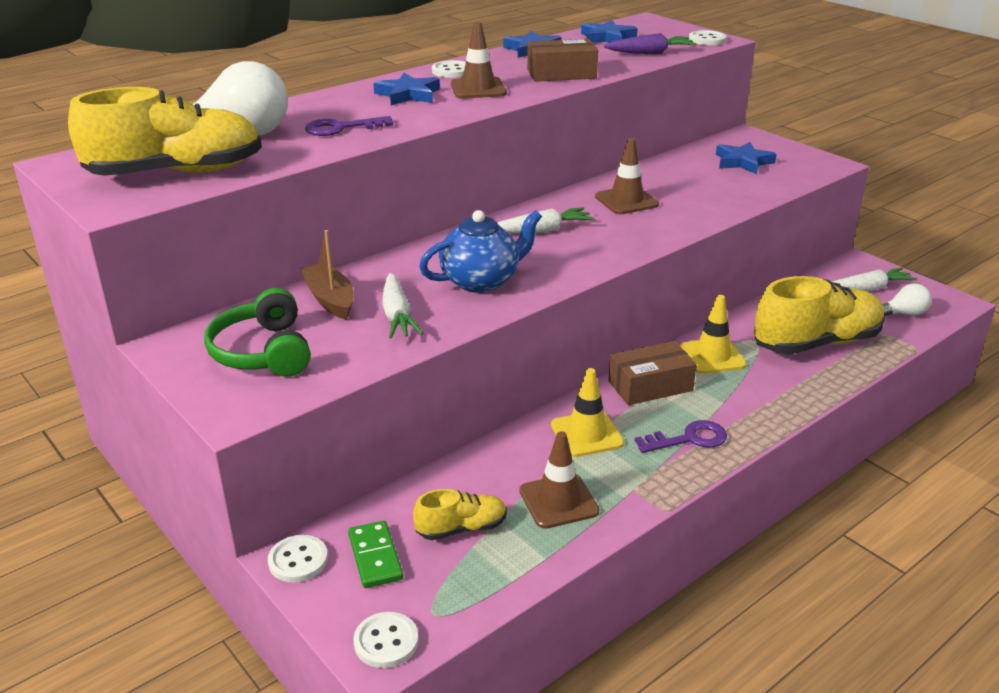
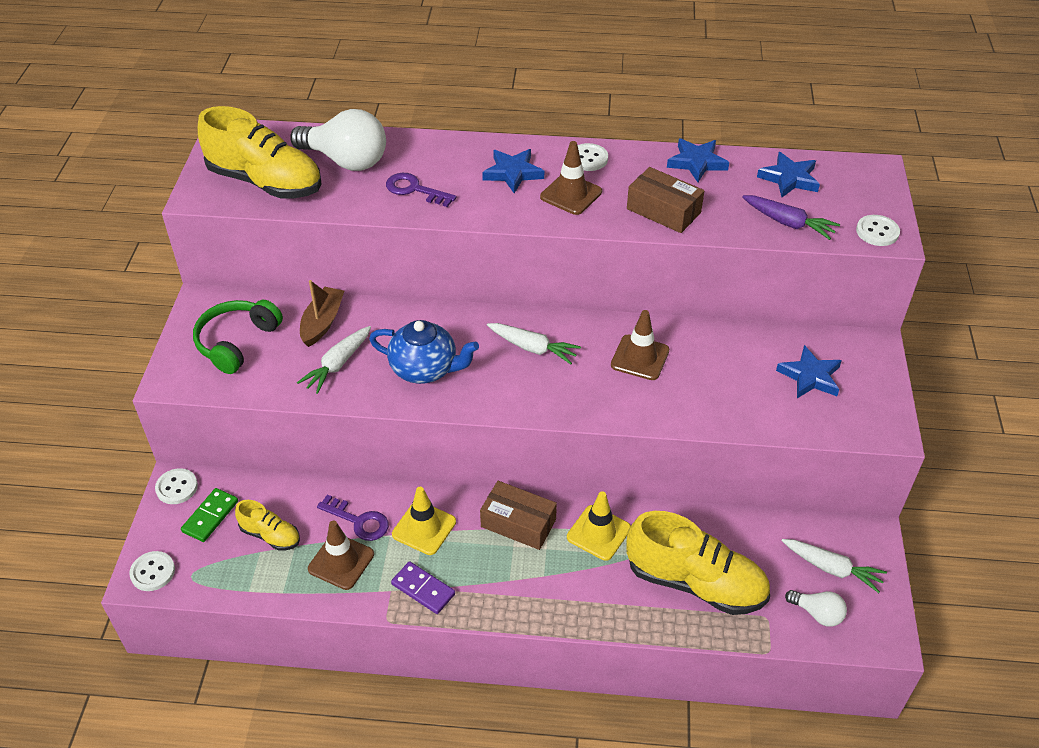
camera: 45 degrees right, 15 degrees up
(656, 471) = (423, 589): none -> purple domino
(688, 439) = (478, 584): purple key -> purple key (359, 521)

